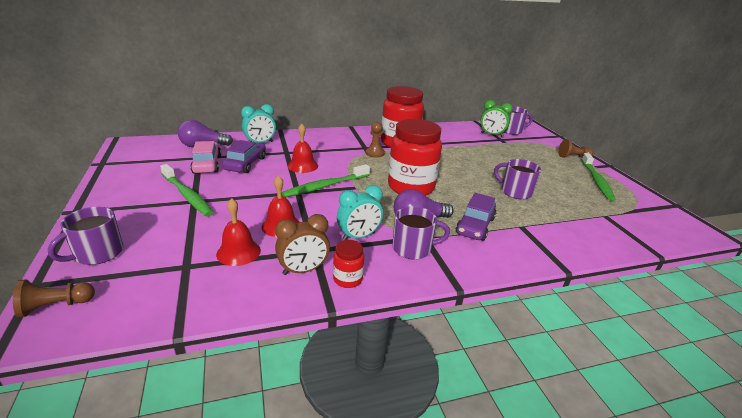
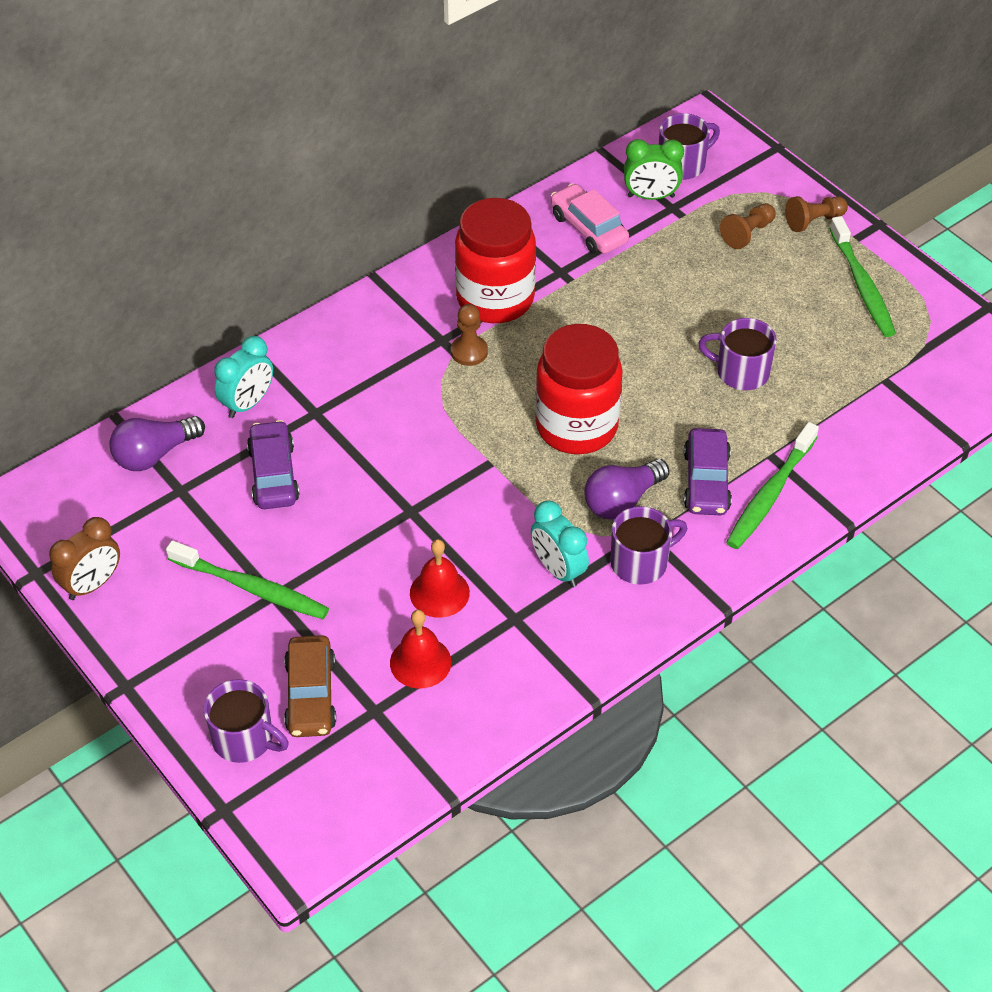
camera: 20 degrees left, 20 degrees up
(55, 306) = (282, 822): brown pawn -> brown pawn (747, 233)
(98, 253) = (244, 738): purple mug -> purple mug turned 75 degrees counterclockwise
(160, 246) = (310, 695): none -> brown car
(207, 164) = (211, 503): pink car -> pink car (588, 228)
(302, 166) = (371, 440): red bell -> none
(303, 270) = (524, 657): brown clock -> brown clock (92, 584)
(325, 186) = (443, 479): green toothbrush -> green toothbrush (770, 494)
(348, 279) = (586, 648): red jar -> none
(358, 237) = (558, 570): turquoise clock -> turquoise clock turned 105 degrees clockwise

